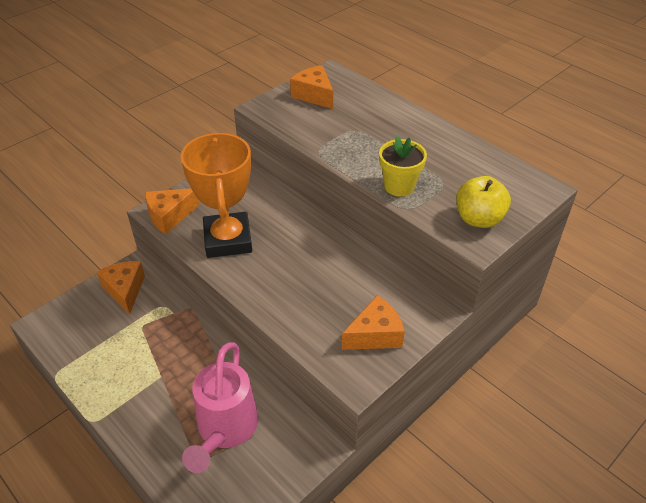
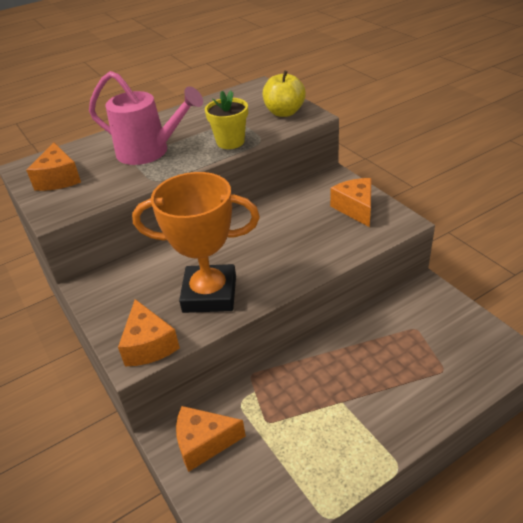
camera: 75 degrees left, 5 degrees down
(225, 430) = (410, 348): pink watering can -> pink watering can (150, 152)
(314, 95) = (58, 179): orange cheese -> orange cheese turned 75 degrees counterclockwise

